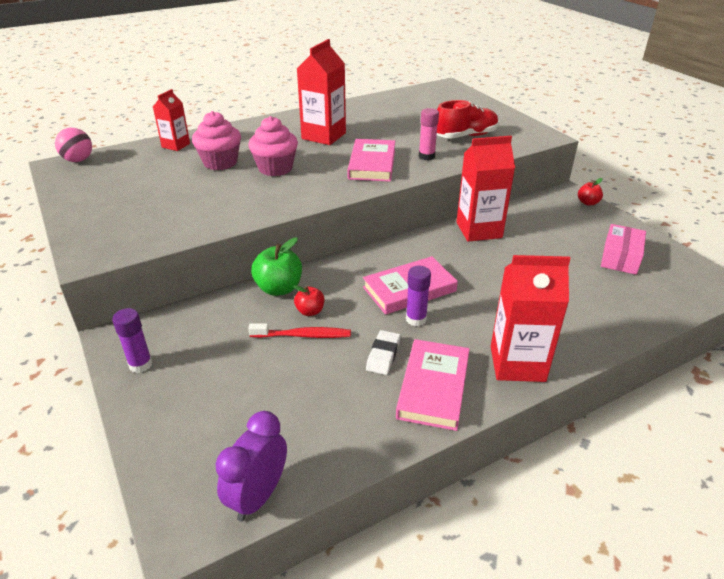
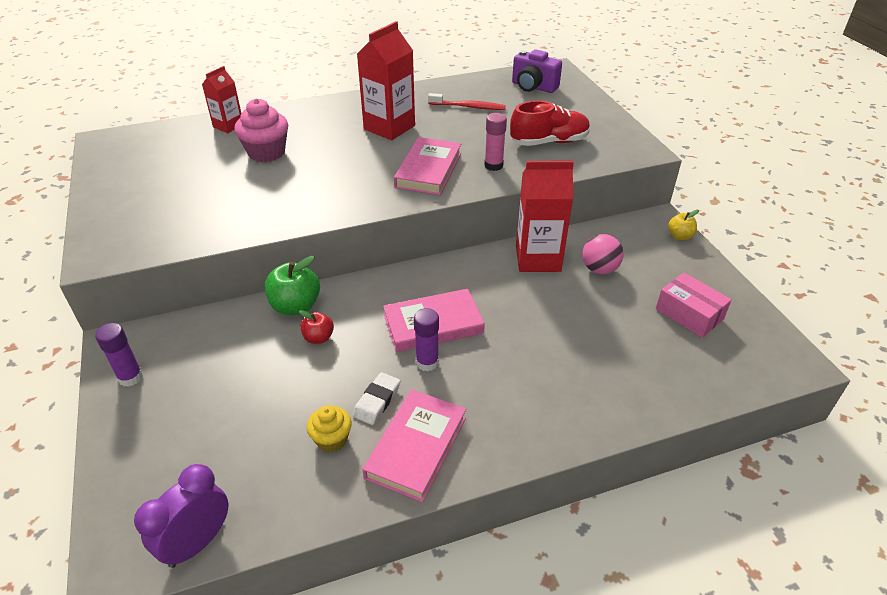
camera: 10 degrees right, 5 degrees up
(78, 160) = (124, 136): pink ball -> pink ball (599, 269)
(275, 168) = (322, 165): pink cupcake -> none
(303, 335) = (302, 366): red toothbrush -> red toothbrush (468, 107)
(354, 391) = (331, 439): none -> yellow cupcake
(434, 99) = (533, 87): none -> purple camera
(517, 363) = (518, 432): red carton -> none
(587, 203) = (679, 236): red apple -> yellow apple
(620, 258) = (689, 314): pink box -> pink box turned 75 degrees counterclockwise

